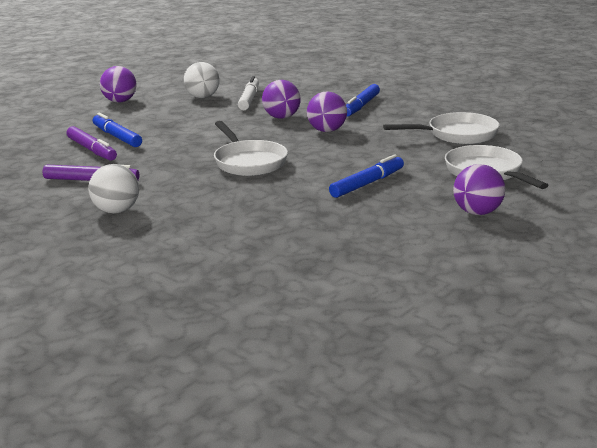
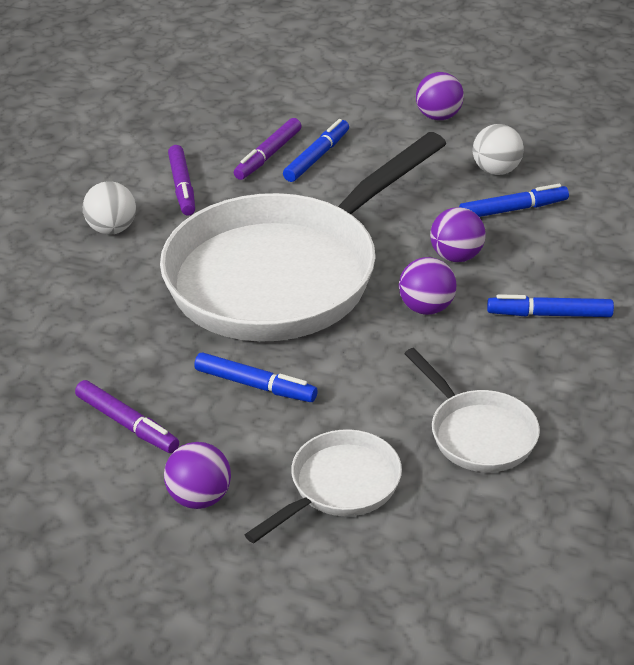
camera: 70 degrees right, 15 degrees up
(248, 162) = (282, 275): white pan -> white pan, size x2.28
(249, 99) = (513, 209): white marker -> blue marker
(380, 228) = (127, 424): none -> purple marker

